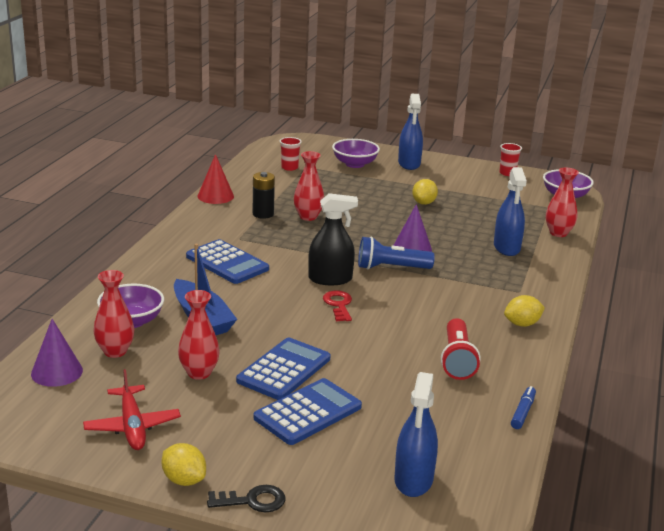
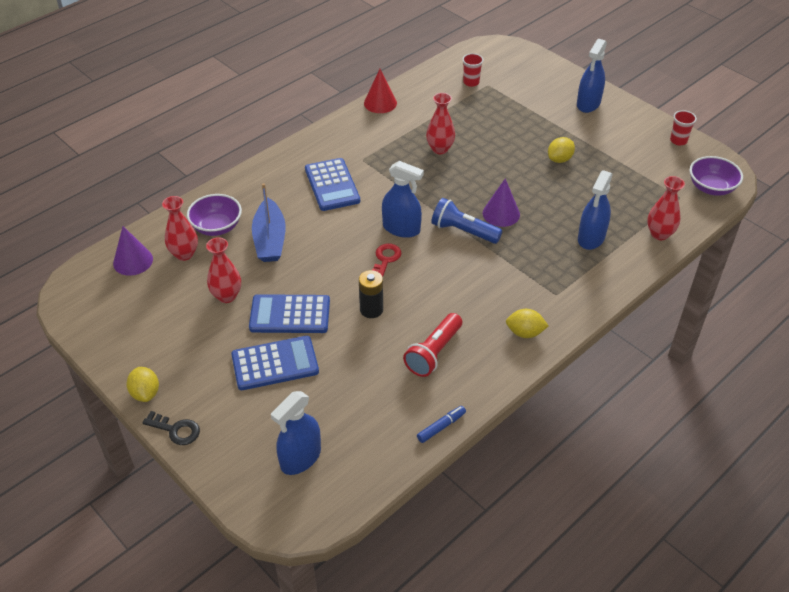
camera: 30 degrees right, 20 degrees up
(132, 426) = (146, 330): red plane -> none
(263, 214) = (403, 135): black battery -> black battery (371, 309)
(284, 370) = (290, 315): blue calculator -> blue calculator turned 150 degrees counterclockwise
(330, 279) = (401, 228): black spray bottle -> blue spray bottle
(355, 164) = (535, 92): purple bowl -> none

